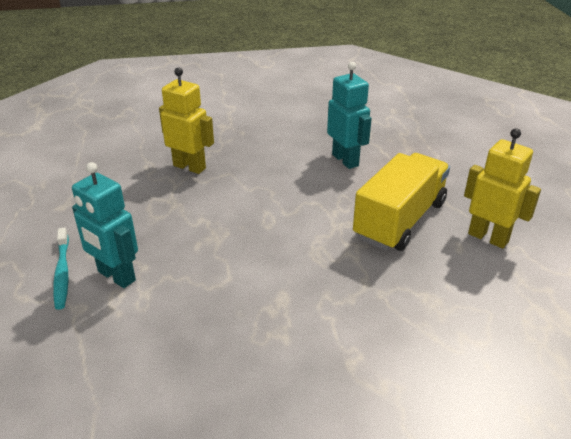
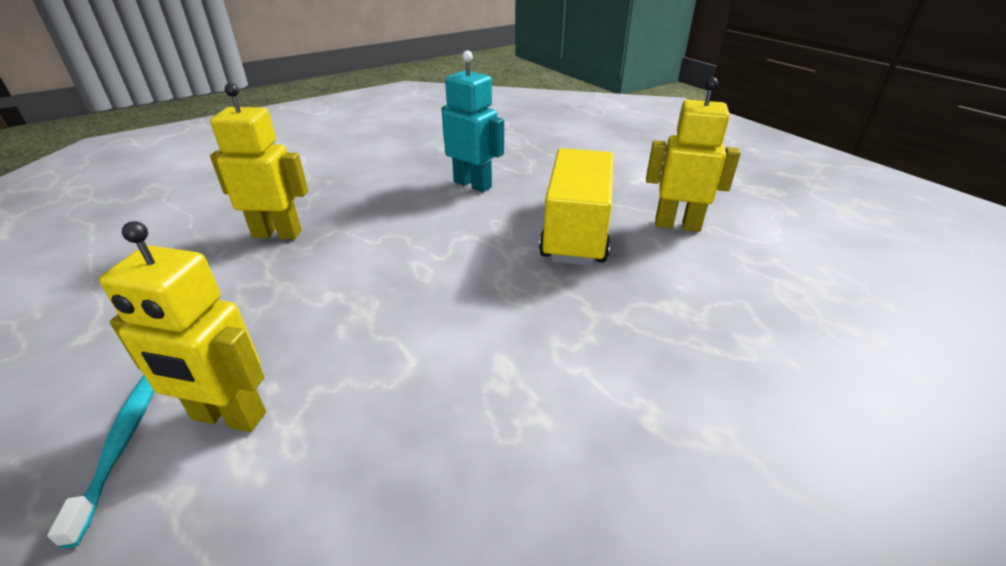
camera: 25 degrees left, 0 degrees up
(62, 273) = (122, 444): turquoise toothbrush -> turquoise toothbrush turned 150 degrees counterclockwise
(116, 276) = (228, 417): turquoise robot -> yellow robot

